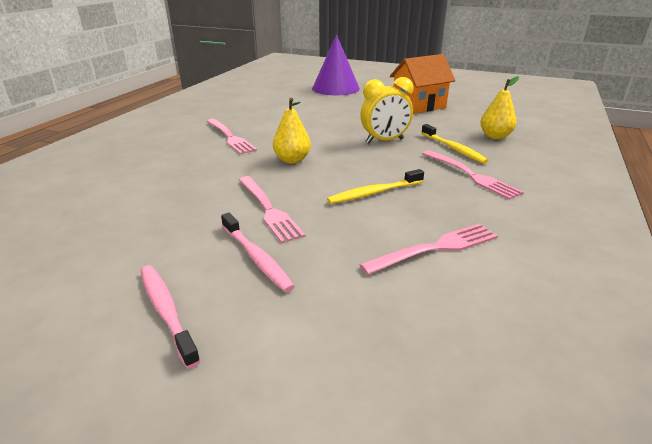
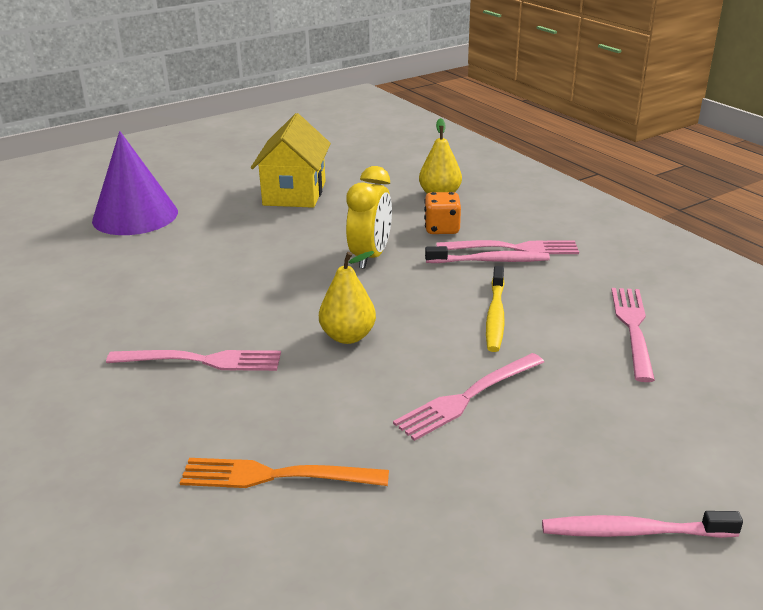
camera: 55 degrees left, 0 degrees up
(149, 181) = (276, 476): none -> orange fork
(256, 257) = (570, 439): pink toothbrush -> pink toothbrush (490, 261)
(268, 209) = (468, 397): pink fork -> pink fork turned 135 degrees clockwise
(418, 106) = (294, 193): orange house -> yellow house
(453, 149) = (442, 229): yellow toothbrush -> orange dice

